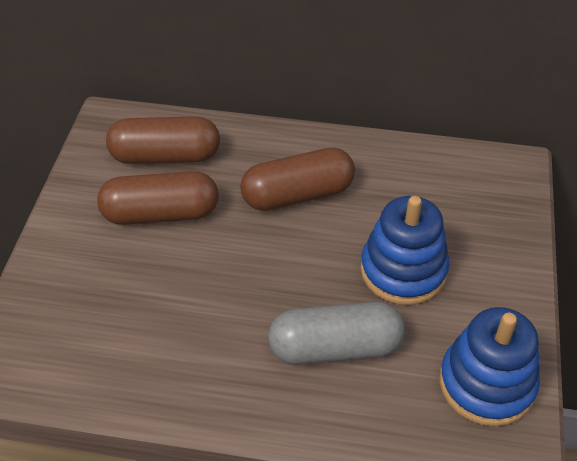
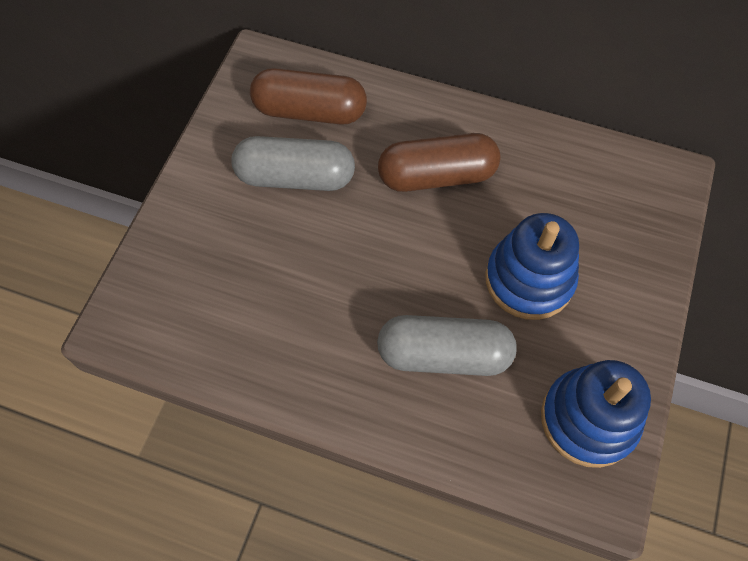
camera: 10 degrees right, 15 degrees up
(161, 213) = (295, 177): brown capsule -> grey capsule

